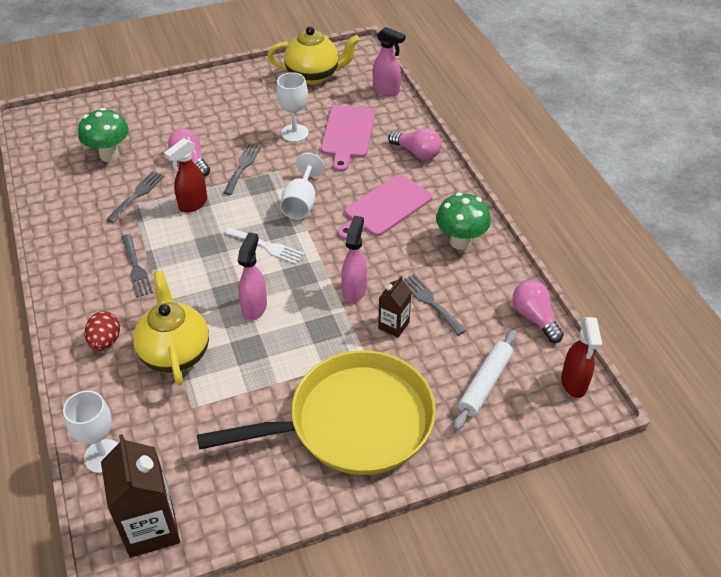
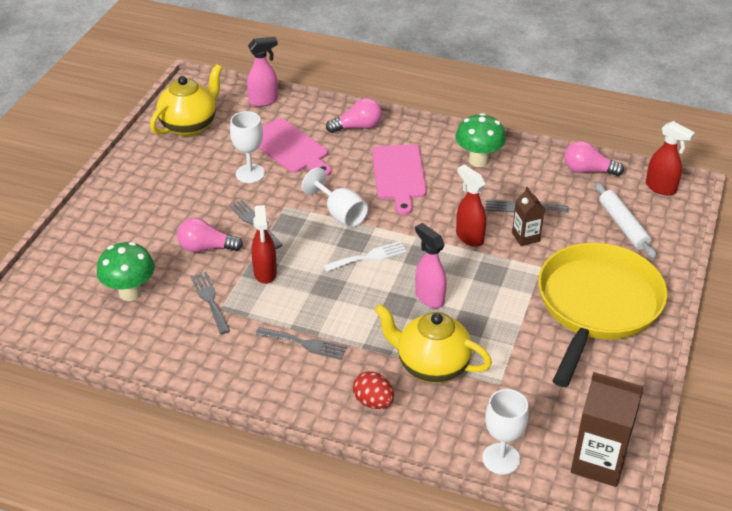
camera: 50 degrees left, 5 degrees down
(354, 290) = (469, 237): pink spray bottle -> red spray bottle

